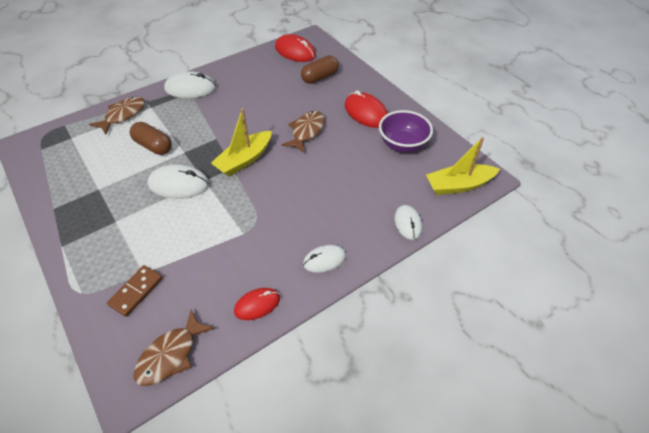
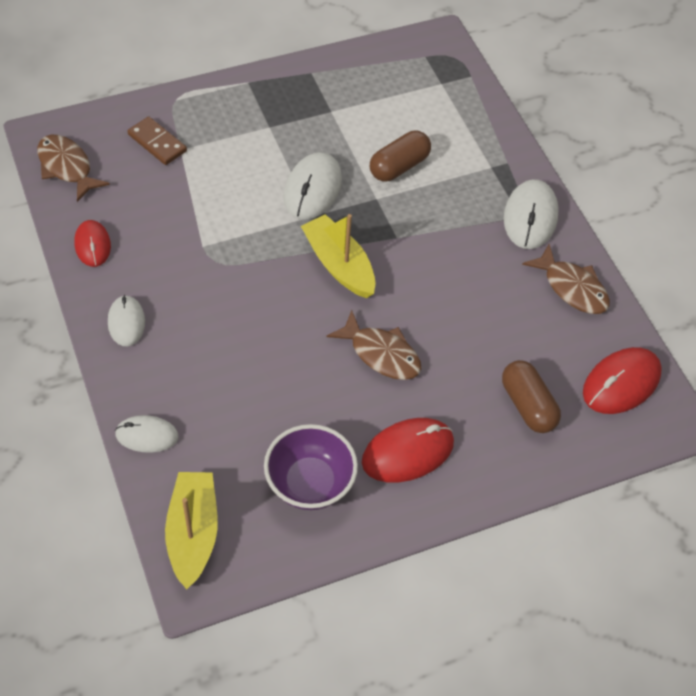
camera: 100 degrees right, 5 degrees up
(123, 115) = (478, 136): brown fish -> brown fish (572, 288)

